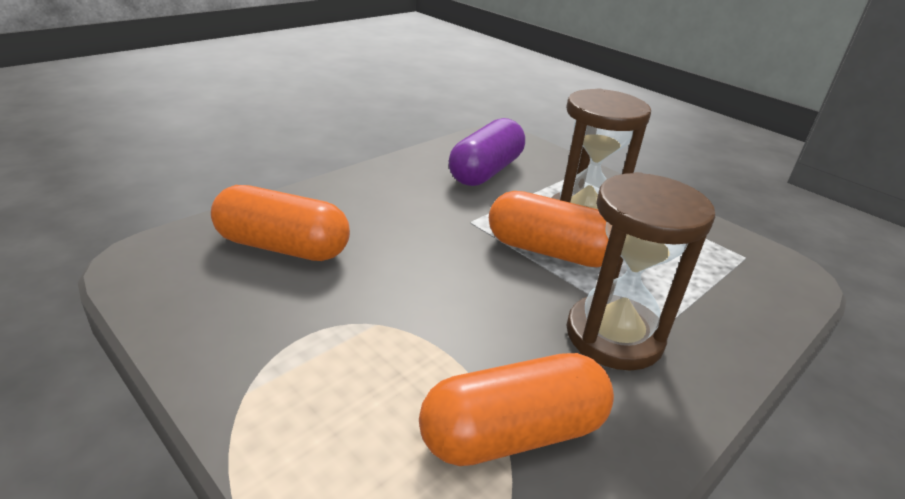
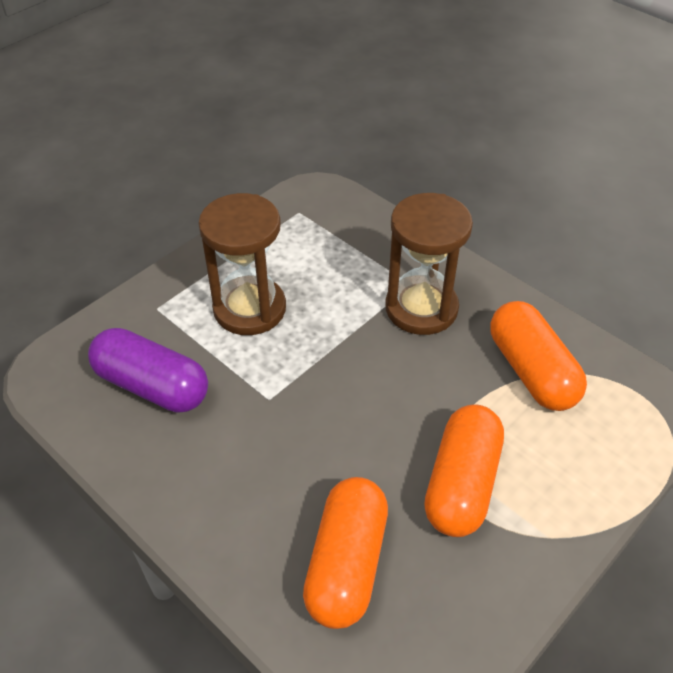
camera: 90 degrees left, 15 degrees up
(550, 251) = (314, 338): orange capsule -> orange capsule (461, 484)

